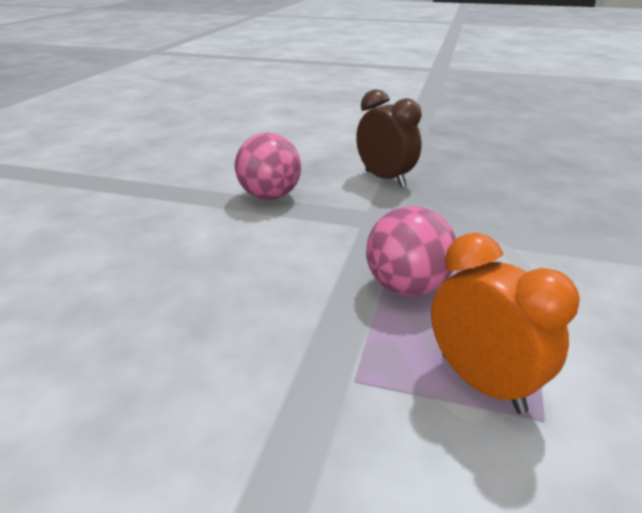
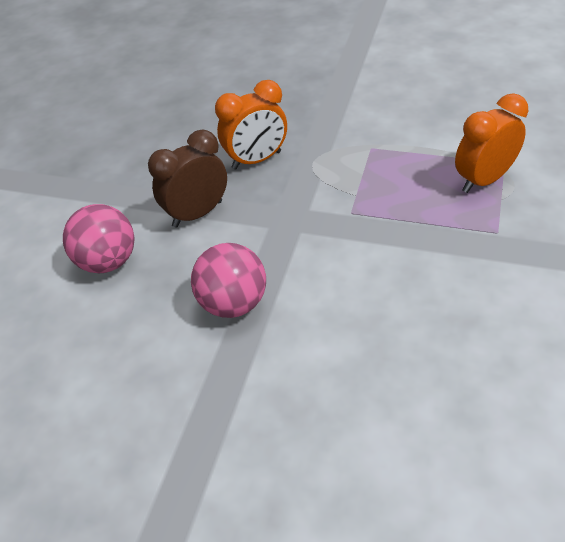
camera: 85 degrees left, 15 degrees up
(407, 287) = (393, 206): pink ball -> pink ball (108, 262)
(474, 203) = (256, 160): none -> orange clock

